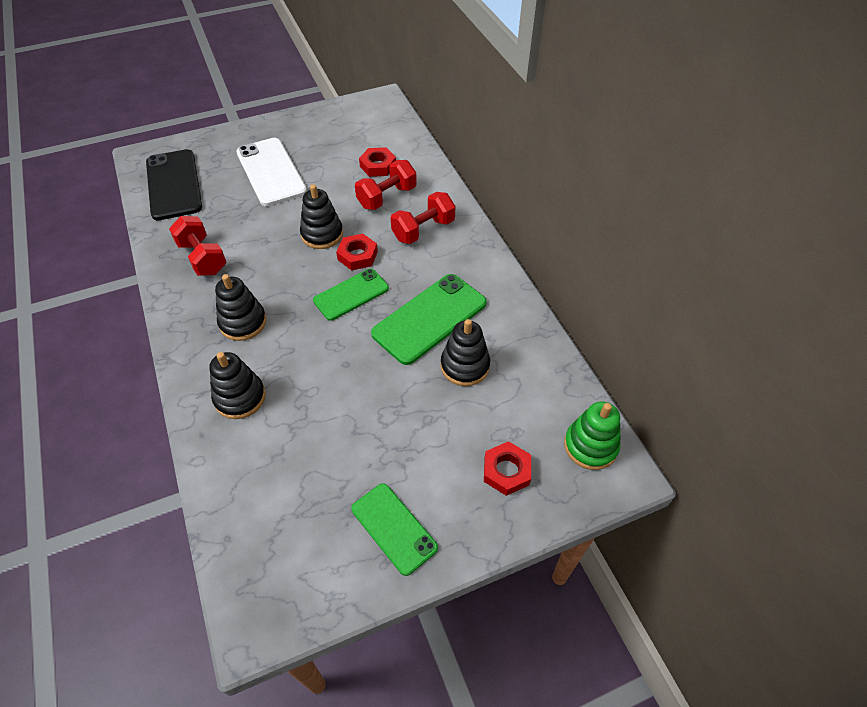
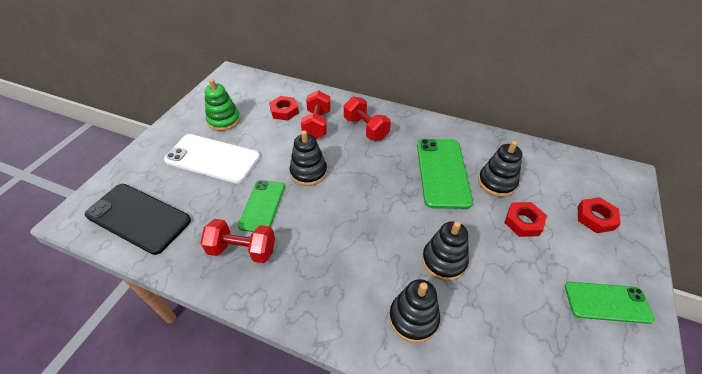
camera: 45 degrees left, 5 degrees down
(243, 322) = (339, 268): black stacking toy -> black stacking toy (444, 261)
(351, 294) = (381, 193): green phone -> green phone (262, 206)
(357, 255) = (350, 169): red nut -> red nut (523, 222)
(423, 230) = (366, 128): red dumbbell -> red dumbbell turned 45 degrees counterclockwise
(590, 446) = (601, 173): green stacking toy -> green stacking toy (224, 120)

